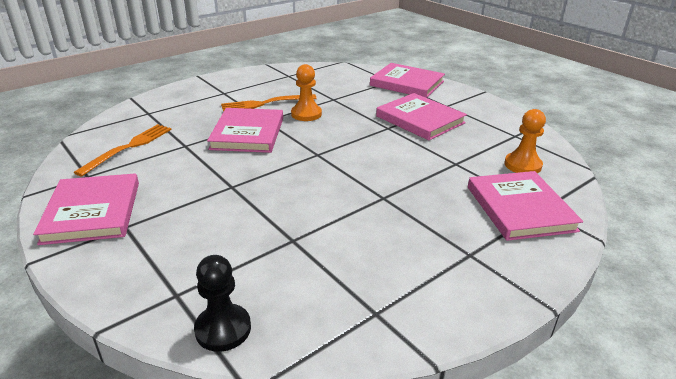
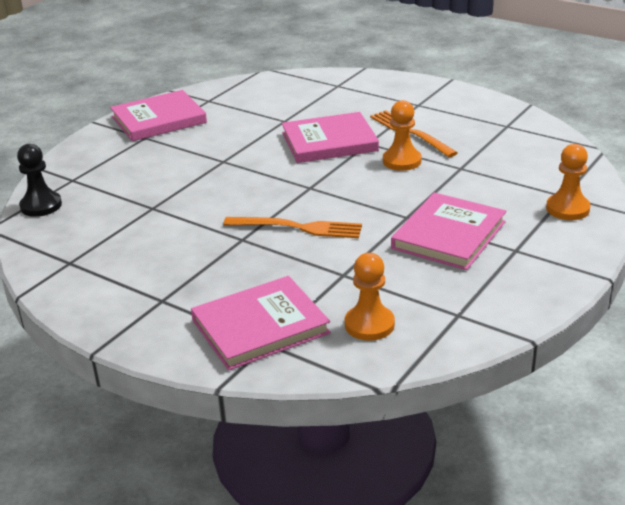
camera: 75 degrees right, 0 degrees up
(129, 147) = (264, 99): orange fork -> orange fork (298, 228)
(407, 83) = (567, 209): pink book -> orange pawn

